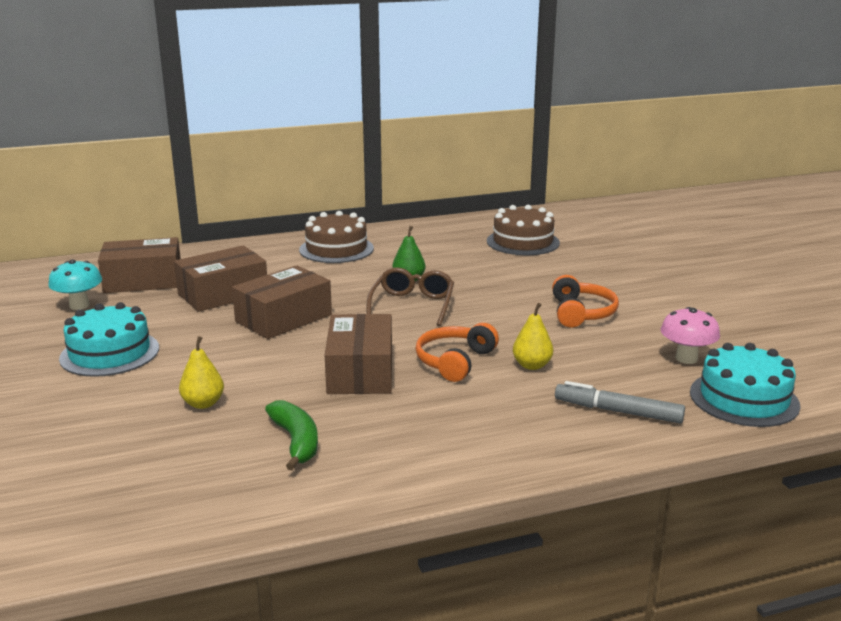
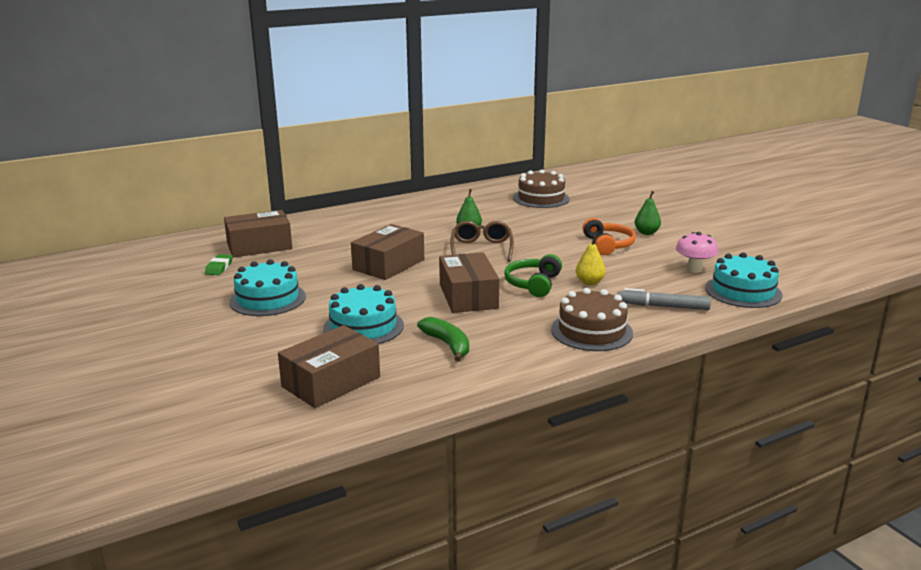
camera: 10 degrees left, 0 degrees up
(79, 305) = (219, 267): turquoise mushroom -> green eraser
(203, 403) = (363, 327): yellow pear -> turquoise cake
(223, 294) = (330, 251): brown box -> brown box (331, 382)
(336, 249) = (400, 212): brown cake -> brown cake (591, 331)
(454, 361) = (533, 284): orange headphones -> green headphones
(641, 299) = (646, 233): none -> green pear

